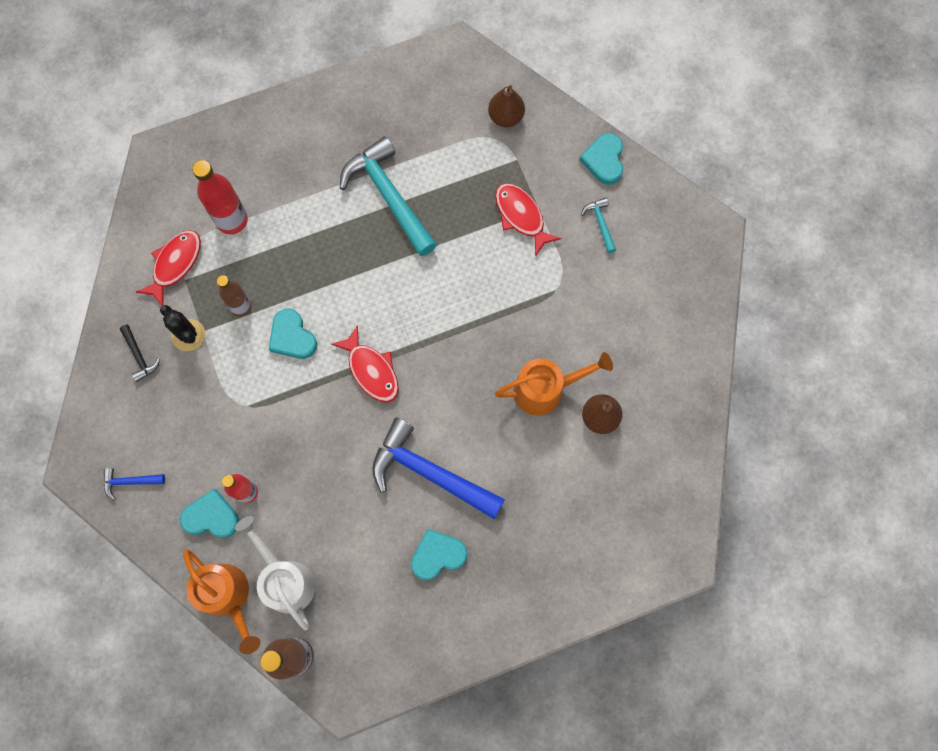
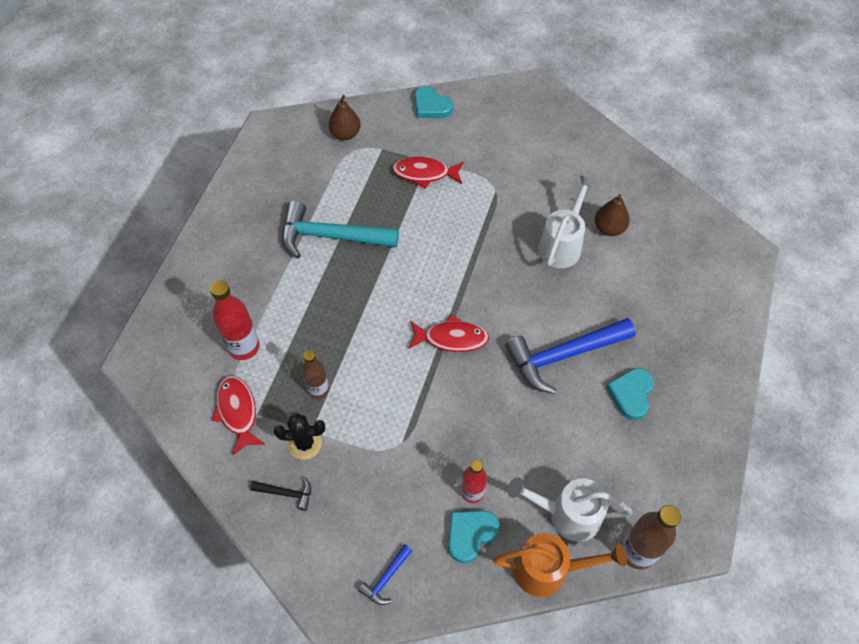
camera: 50 degrees left, 15 degrees down
(292, 337) = (376, 371): turquoise heart -> none
(546, 389) = (562, 244): orange watering can -> white watering can
(600, 223) = (473, 137): turquoise hammer -> none

